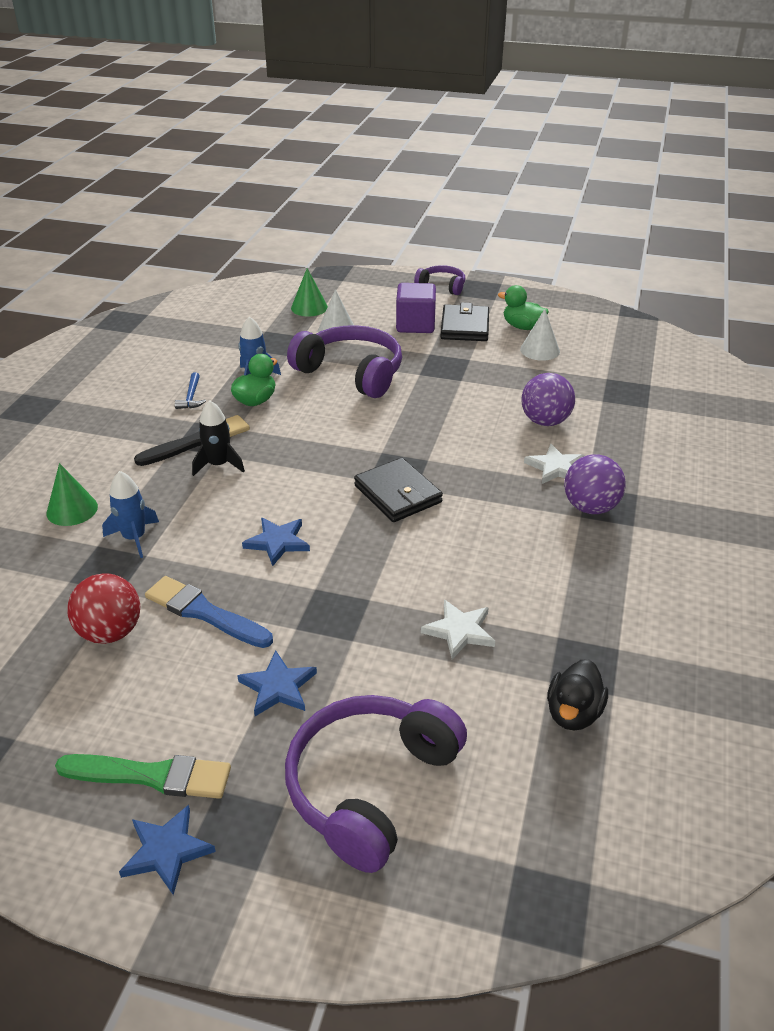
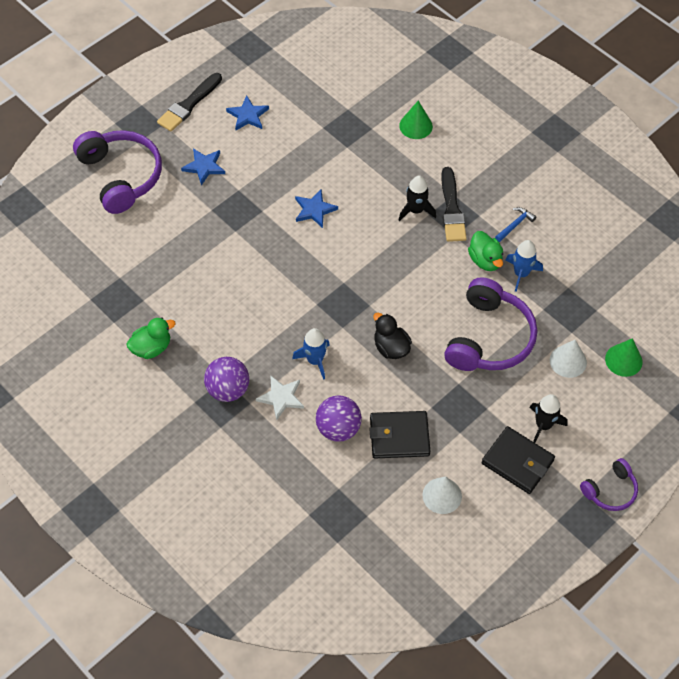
camera: 120 degrees right, 20 degrees up
(110, 632) = (293, 115): red ball -> none
(134, 538) = (367, 146): blue rocket -> blue rocket (315, 360)
(152, 776) = (189, 105): green brush -> black brush
(166, 851) = (147, 98): blue star -> blue star (248, 115)
(191, 397) = (515, 225): blue hammer -> blue hammer turned 105 degrees clockwise
(204, 612) = (279, 156): blue brush -> none
(351, 373) = (488, 338): purple headphones -> purple headphones turned 45 degrees counterclockwise
(398, 494) = (317, 291): black wallet -> black wallet (399, 436)
(415, 325) = (543, 425): purple cube -> black rocket
(459, 631) = (181, 258): white star -> none
(522, 327) = (490, 509): green duck -> green duck (151, 348)
(573, 713) = (94, 274): black duck -> black duck (391, 348)

